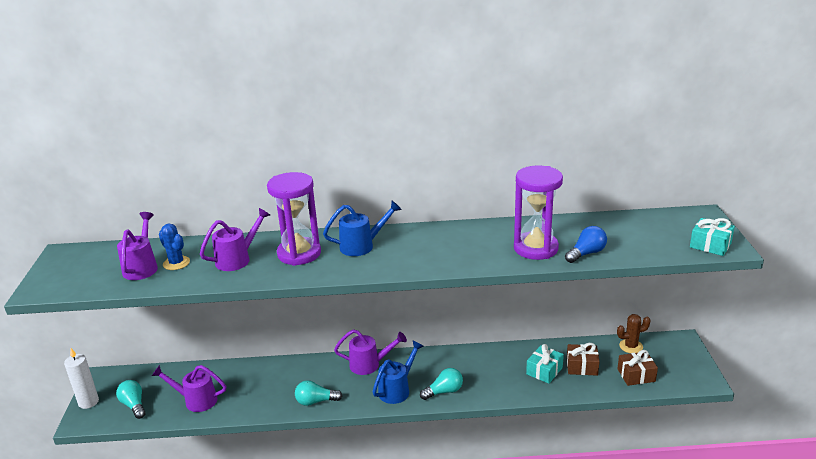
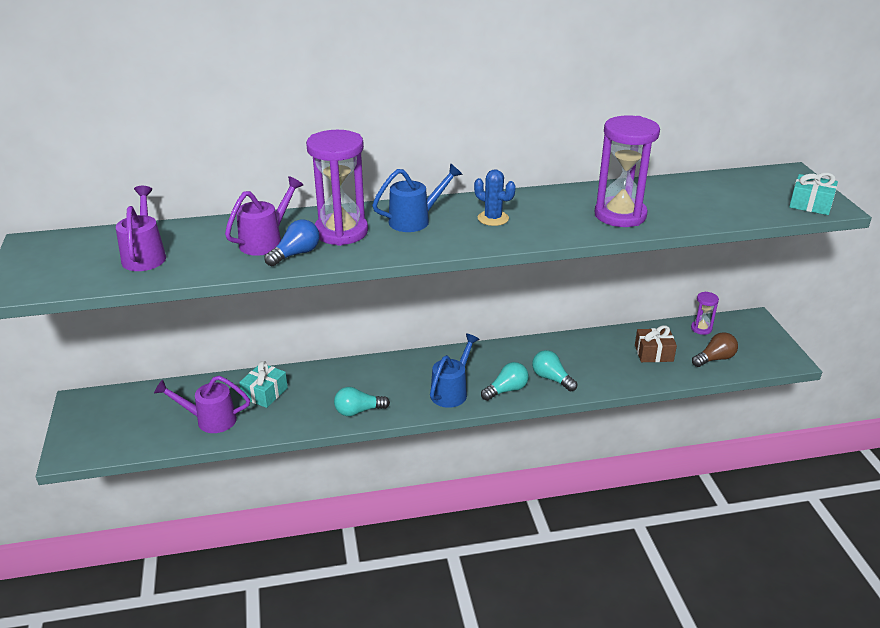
camera: 10 degrees left, 5 degrees up
(88, 402) = (71, 431): white candle -> none
(134, 405) = (132, 431): turquoise light bulb -> turquoise light bulb (551, 378)
(176, 263) = (188, 249): blue cactus -> blue cactus (493, 218)
(369, 365) = (411, 366): purple watering can -> none
(544, 371) = (613, 360): turquoise gift -> turquoise gift (265, 393)
(586, 253) = (679, 218): blue light bulb -> blue light bulb (296, 254)
(631, 346) = (701, 328): brown cactus -> purple hourglass
(636, 375) = (714, 359): brown gift -> brown light bulb

